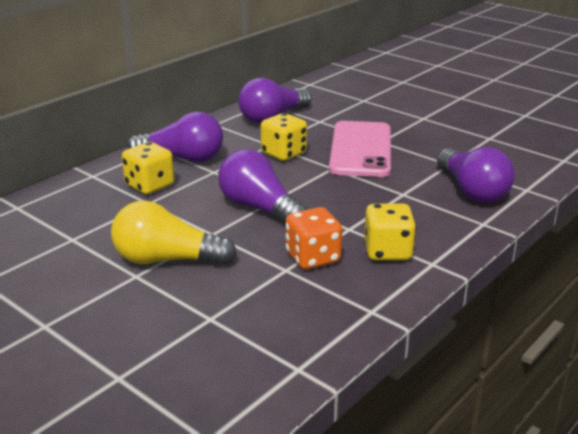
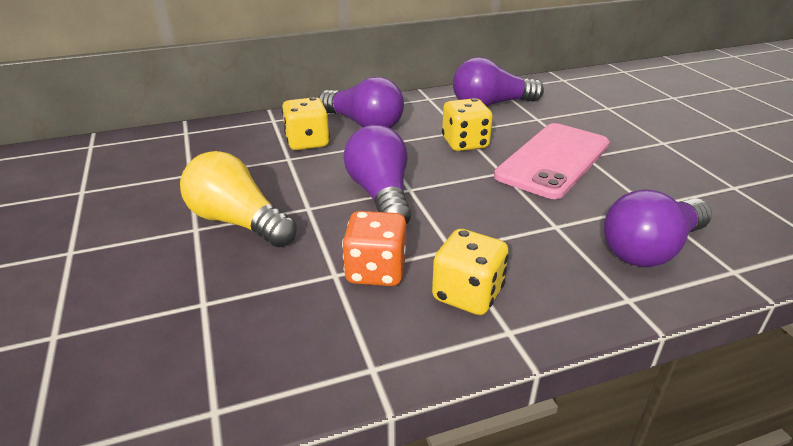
camera: 30 degrees right, 5 degrees up
(472, 191) = (650, 249): purple light bulb -> purple light bulb turned 45 degrees clockwise

